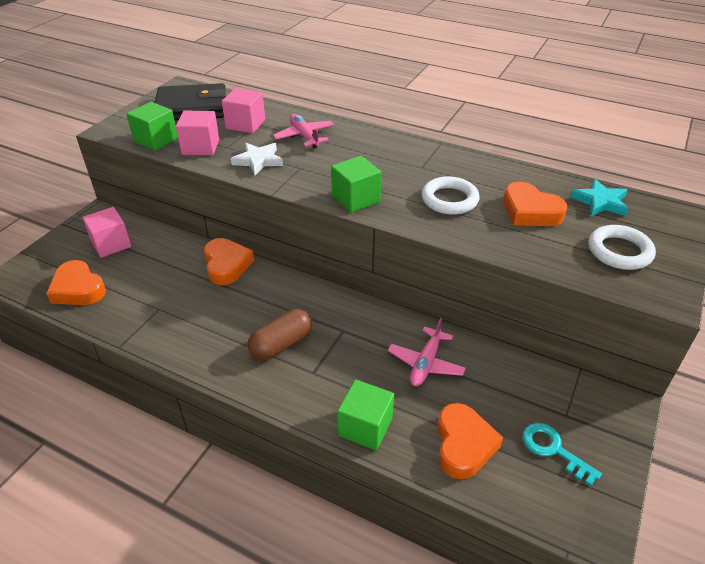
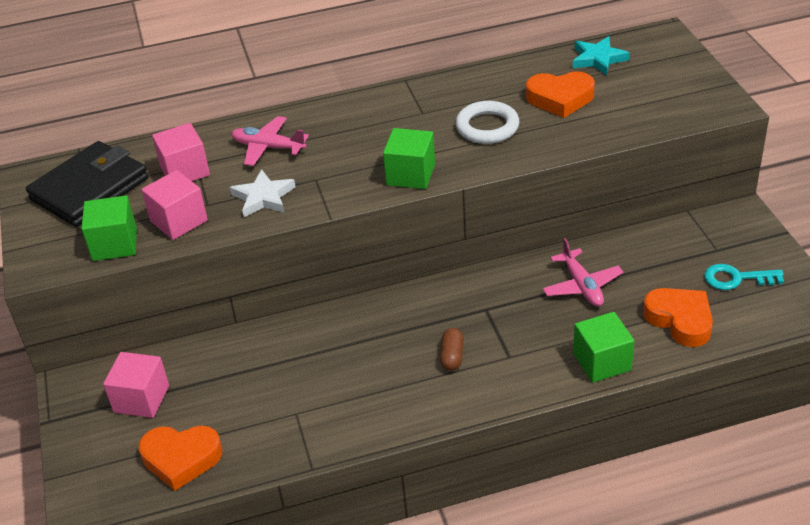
camera: 40 degrees left, 0 degrees up
(226, 265) = (298, 332): orange heart -> none
(281, 344) = (452, 356): brown capsule -> brown capsule, size x0.61
(619, 251) = (659, 92): white ring -> none

